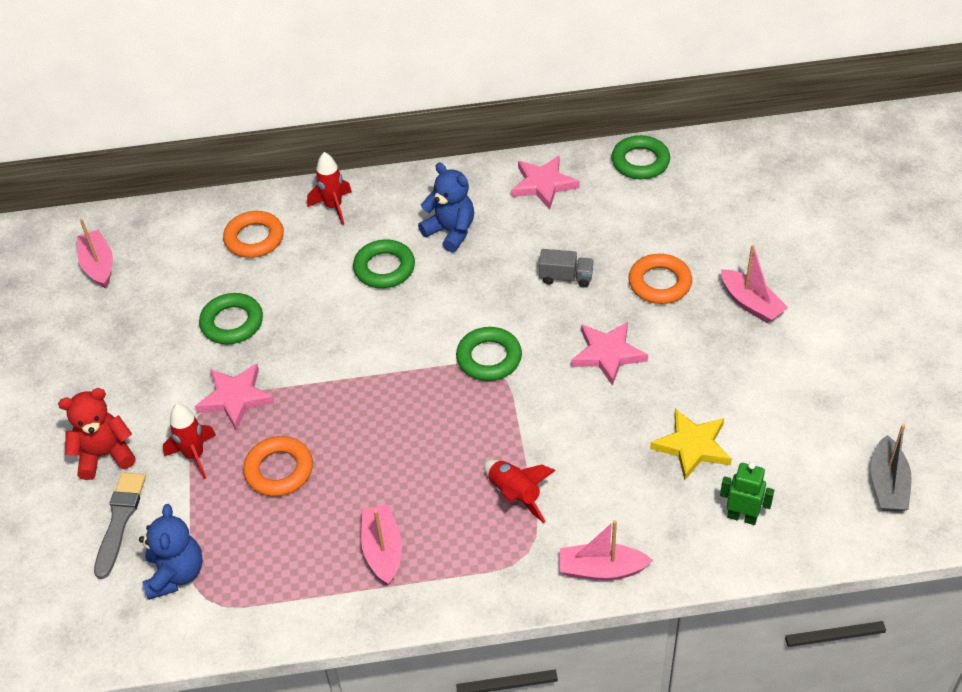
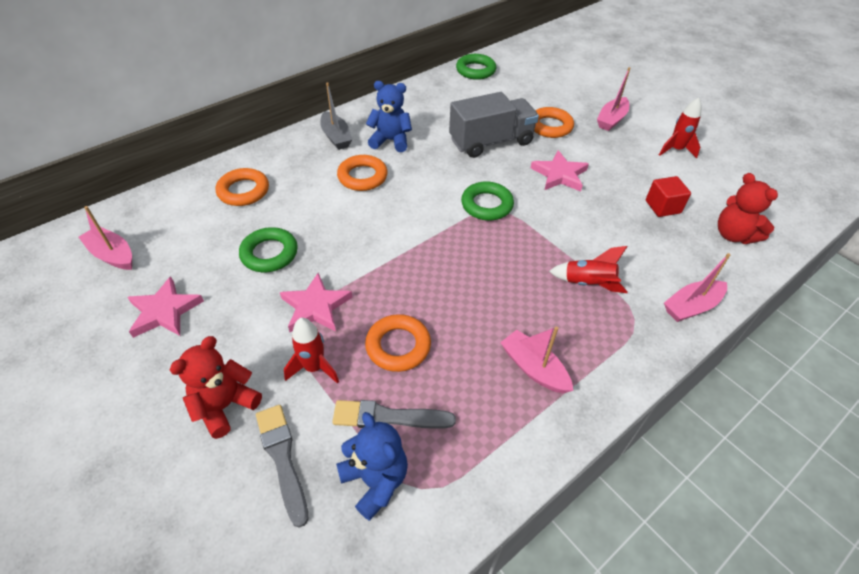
camera: 35 degrees left, 0 degrees up
(223, 529) = (388, 417): none -> grey brush
(333, 207) = (292, 152): red rocket -> red rocket (676, 150)
(384, 268) = (362, 177): green ring -> orange ring
(543, 184) = (428, 98): pink star -> pink star (164, 311)
(566, 277) = (491, 142): grey truck -> grey truck, size x2.08
(692, 446) = (663, 207): yellow star -> red cube
(742, 517) = (733, 235): green robot -> red teddy bear
(751, 304) = (611, 120): pink boat -> pink boat turned 105 degrees clockwise
(888, 484) = (783, 184): grey boat -> grey boat (336, 137)

